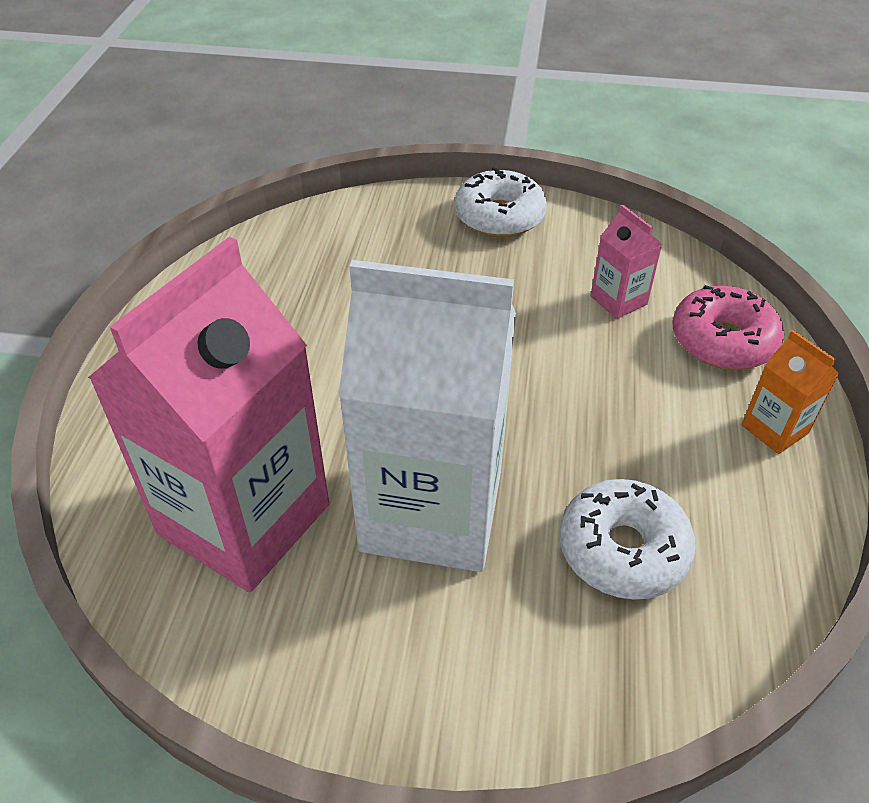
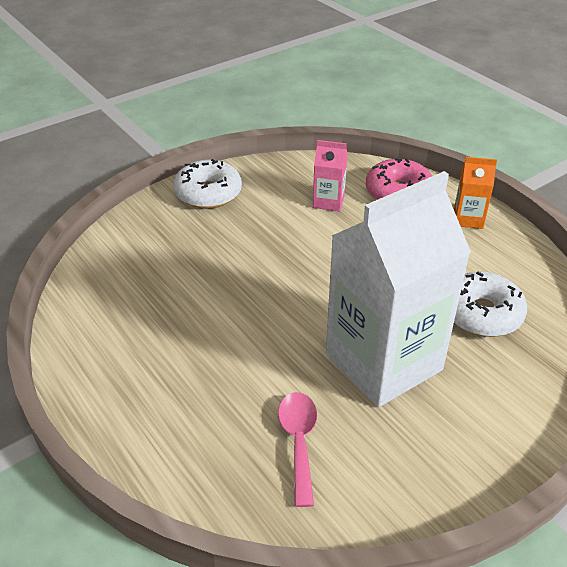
camera: 45 degrees left, 5 degrees down
(244, 519) = (299, 441): pink carton -> pink spoon

